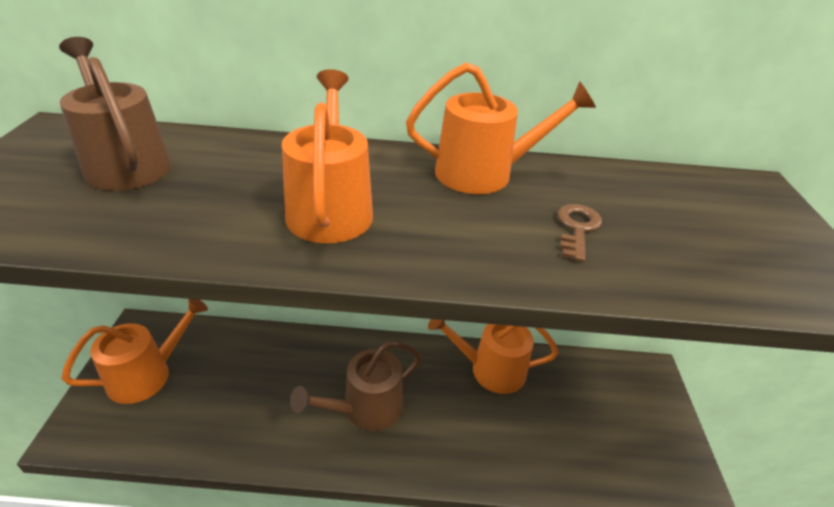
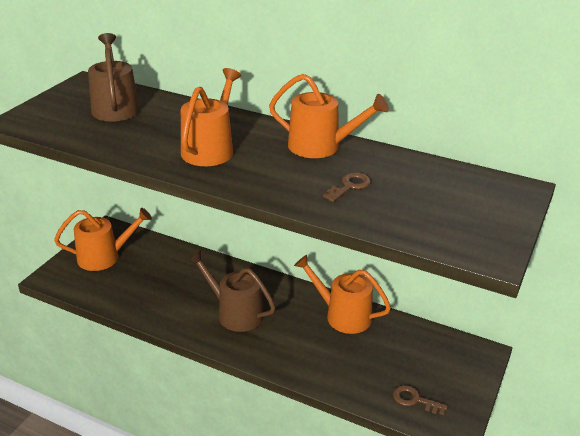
camera: 25 degrees right, 5 degrees down
(366, 408) = (235, 313): brown watering can -> brown watering can turned 45 degrees clockwise
(633, 463) = (414, 400): none -> brown key

